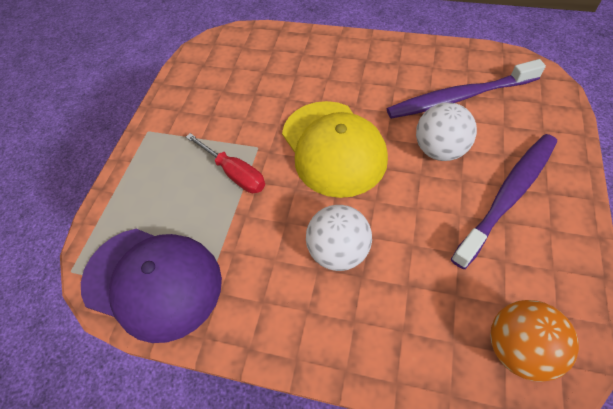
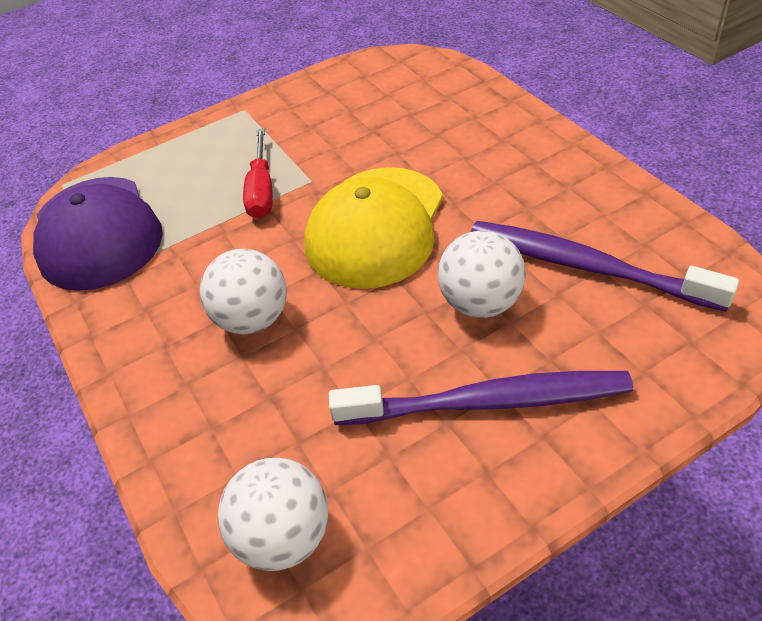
camera: 45 degrees right, 10 degrees down
(518, 348) = (283, 536): orange ball -> white ball

